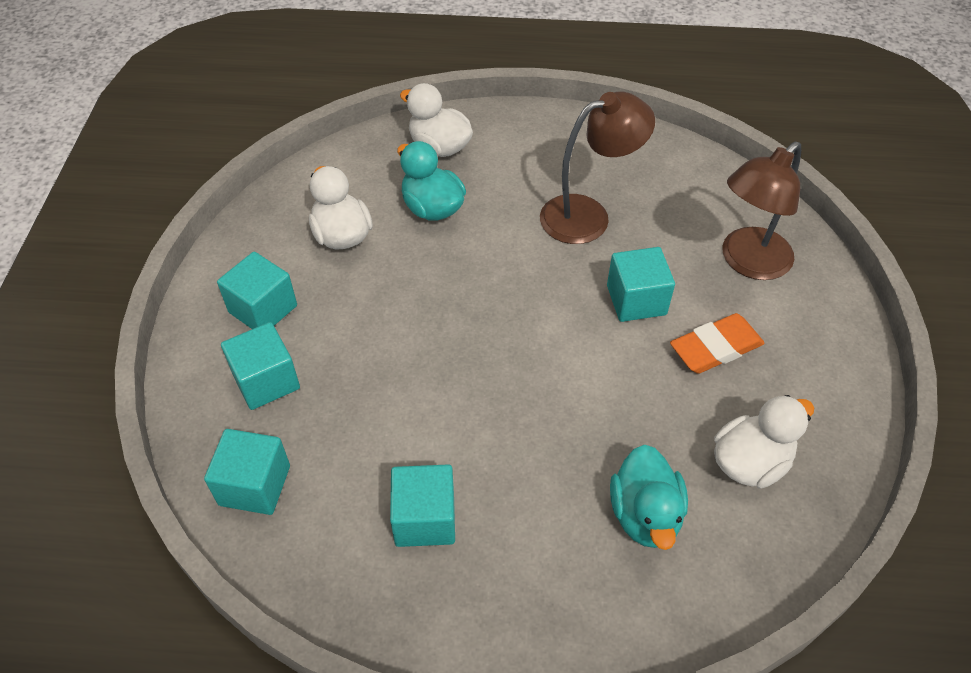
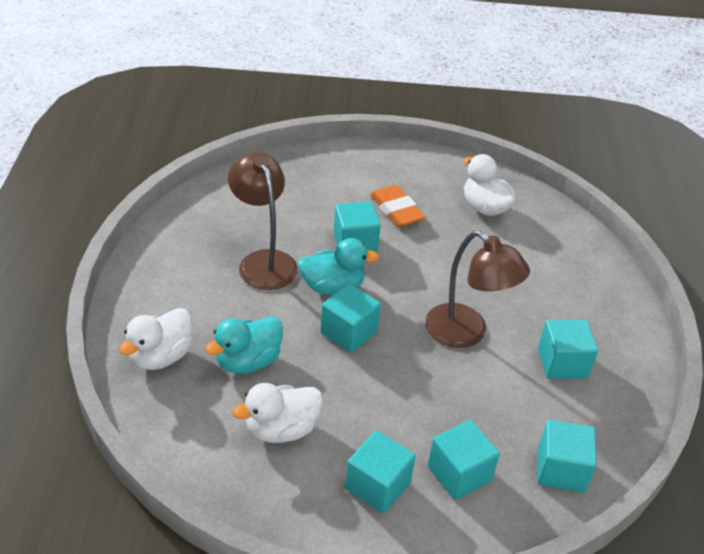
camera: 95 degrees left, 10 degrees down
(476, 290) = (349, 332): none -> turquoise cube
(645, 514) = (532, 256): turquoise duck -> turquoise duck (332, 287)
(747, 262) = (317, 185): brown lamp -> brown lamp (466, 333)

